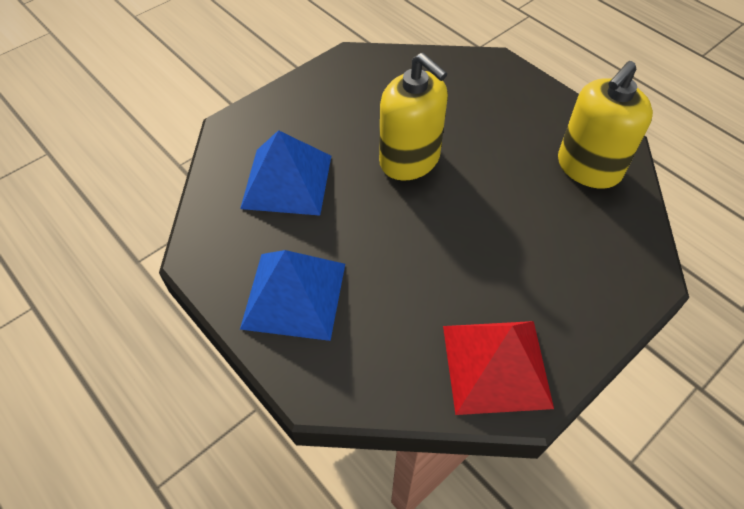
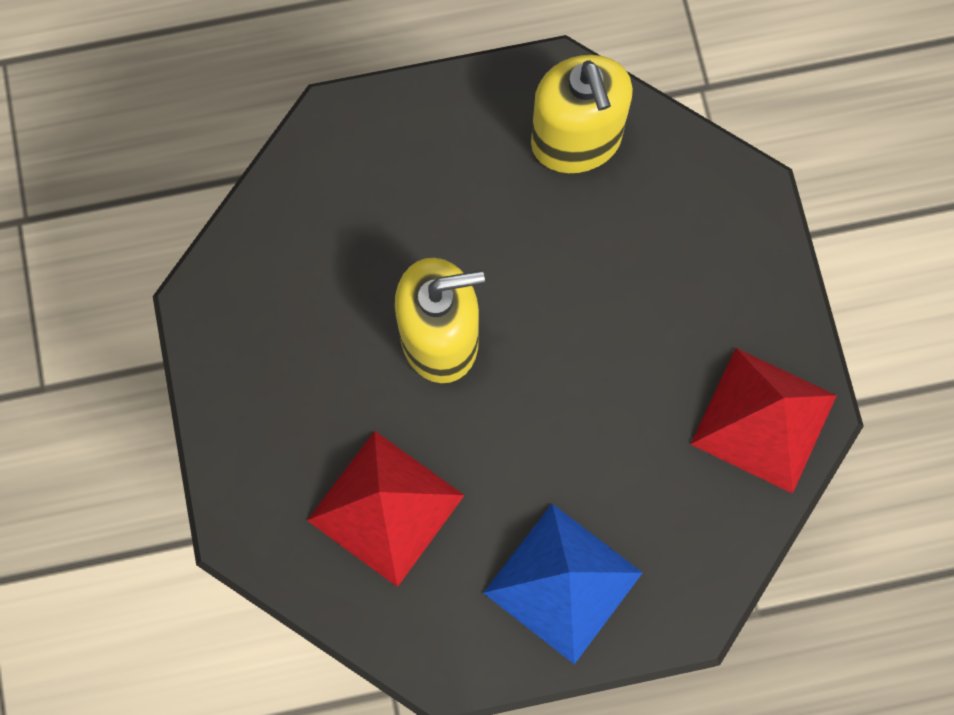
camera: 60 degrees left, 20 degrees up
(287, 181) = (386, 508): blue pyramid -> red pyramid

